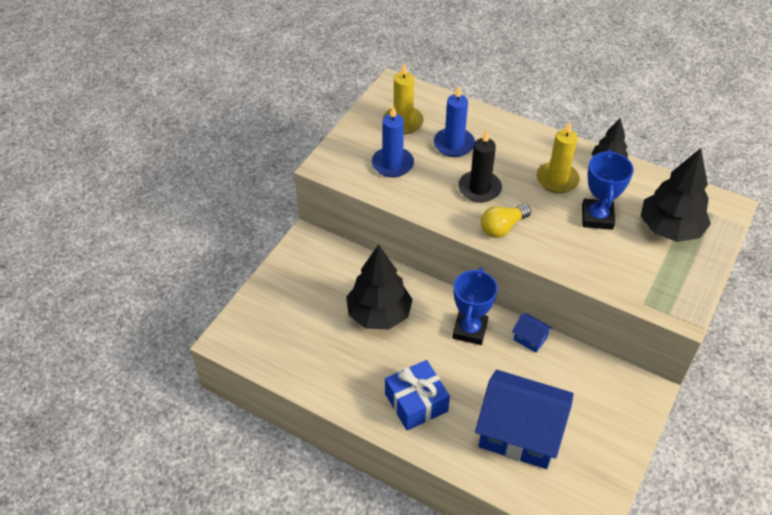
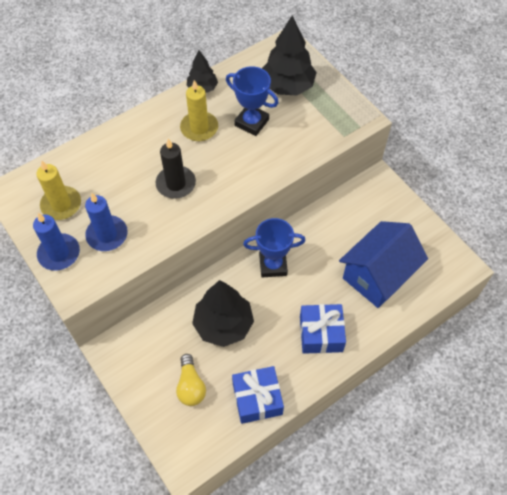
camera: 65 degrees left, 10 degrees up
(316, 372) = (257, 399): none -> blue gift
(454, 144) = (114, 179): blue candle -> blue candle (59, 253)
(469, 330) = (273, 265): blue trophy -> blue trophy turned 45 degrees counterclockwise
(502, 227) = (226, 188): yellow light bulb -> yellow light bulb (191, 386)
(530, 339) = (301, 229): blue house -> none

